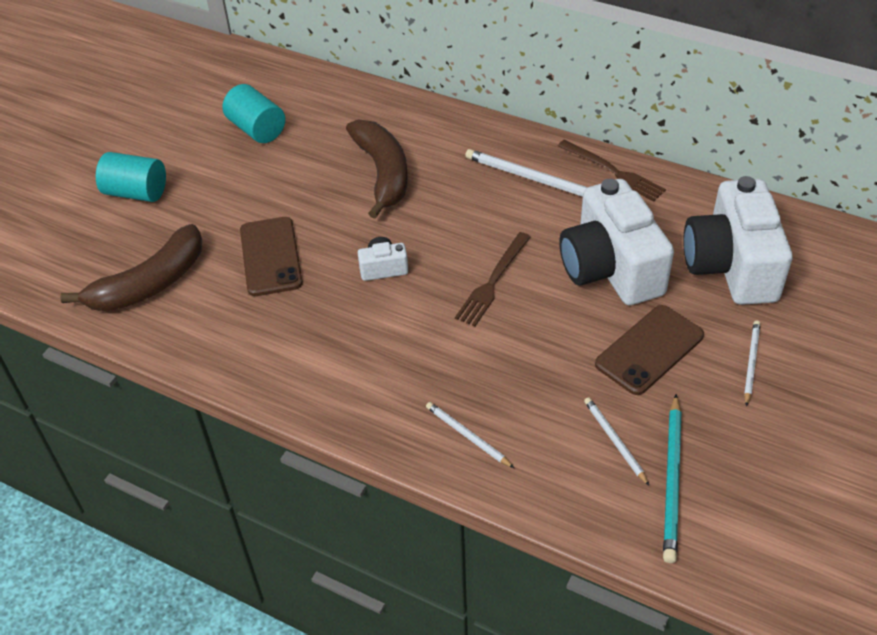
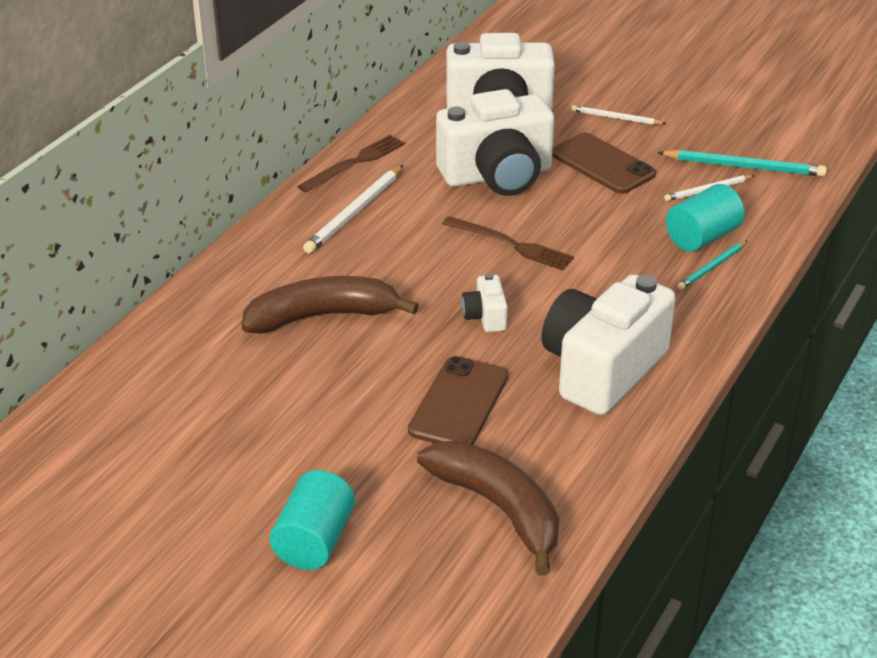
camera: 90 degrees left, 10 degrees down
(257, 129) = (203, 427): turquoise cylinder -> turquoise cylinder (702, 237)
(271, 256) = (458, 403): brown phone -> brown phone turned 60 degrees counterclockwise
(308, 346) = (602, 369): none -> white camera
(468, 436) = (712, 267): white pencil -> turquoise pencil

